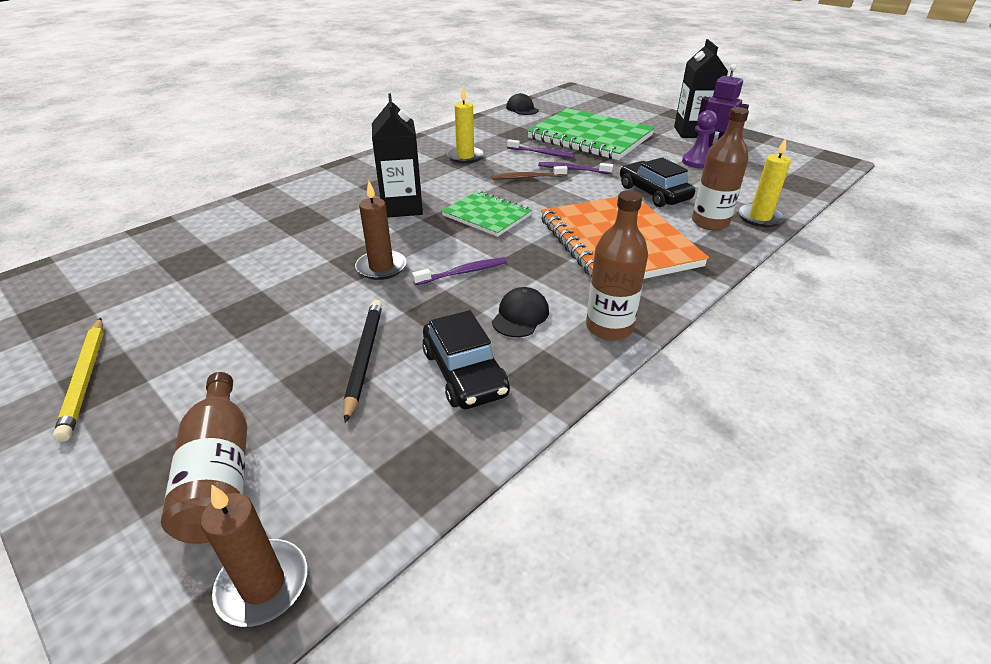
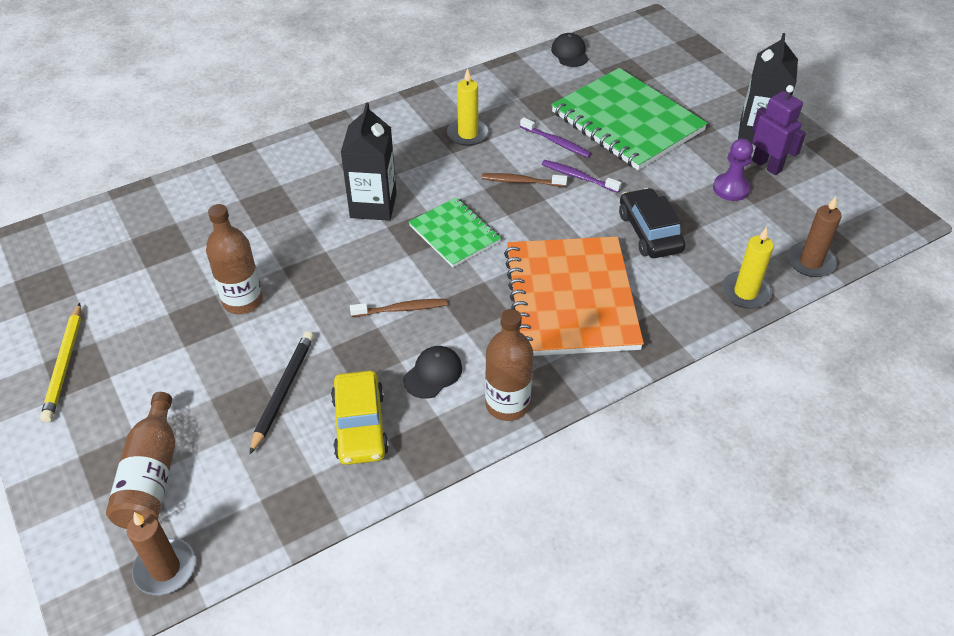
camera: 15 degrees right, 10 degrees up
(381, 267) = (328, 287): brown candle -> brown candle (810, 262)
(463, 272) = (401, 309): purple toothbrush -> brown toothbrush
(464, 373) = (360, 425): black car -> yellow car
(710, 222) = (685, 289): brown bottle -> brown bottle (242, 301)

